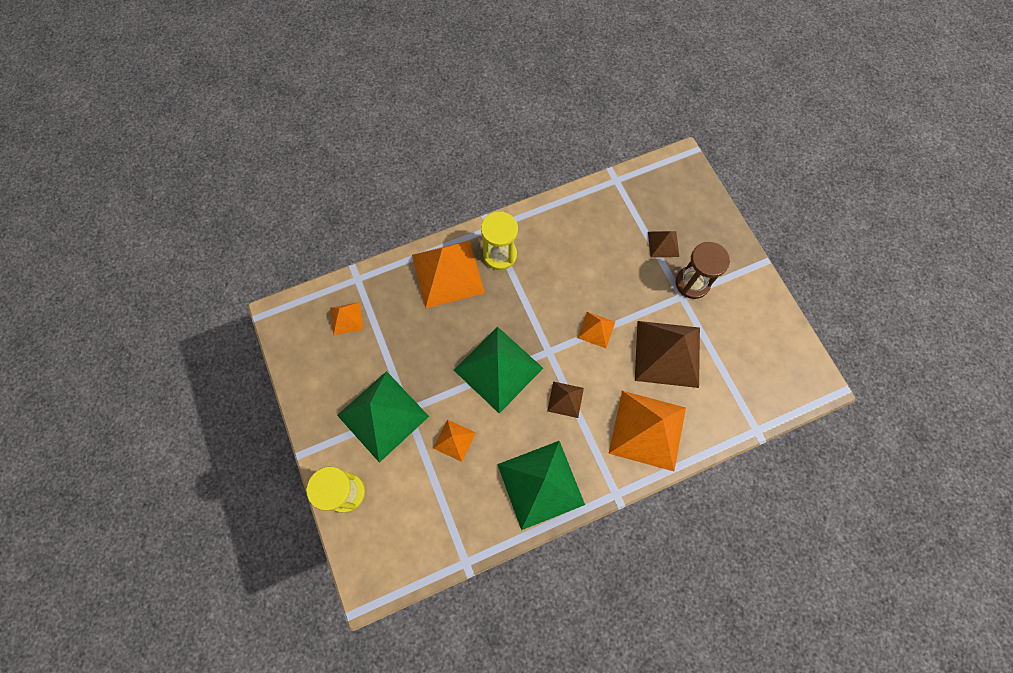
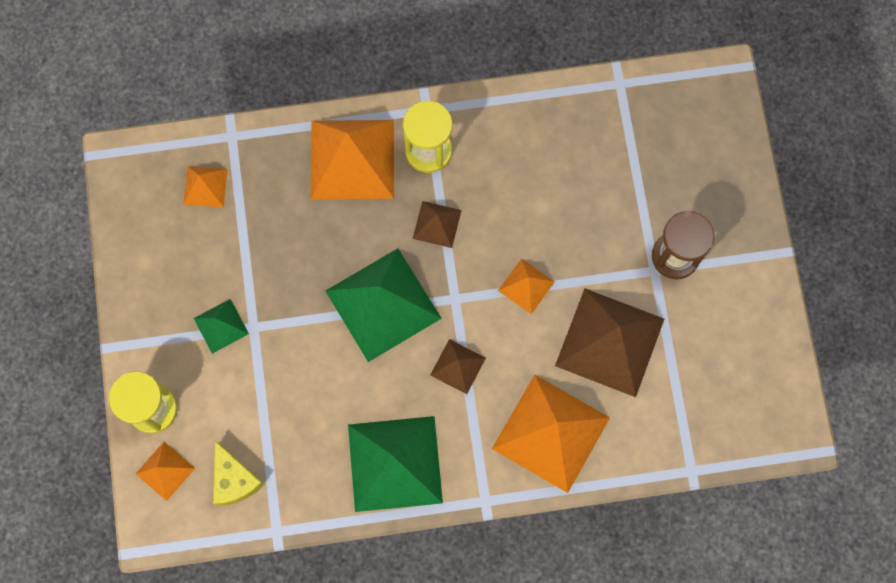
camera: 15 degrees right, 5 degrees up
(382, 415) = (221, 326): green pyramid -> green pyramid, size x0.48
(422, 530) = (234, 479): none -> yellow cheese
(454, 440) = (302, 381): orange pyramid -> orange pyramid (165, 471)
(663, 244) = (654, 191): brown pyramid -> brown pyramid (437, 224)

